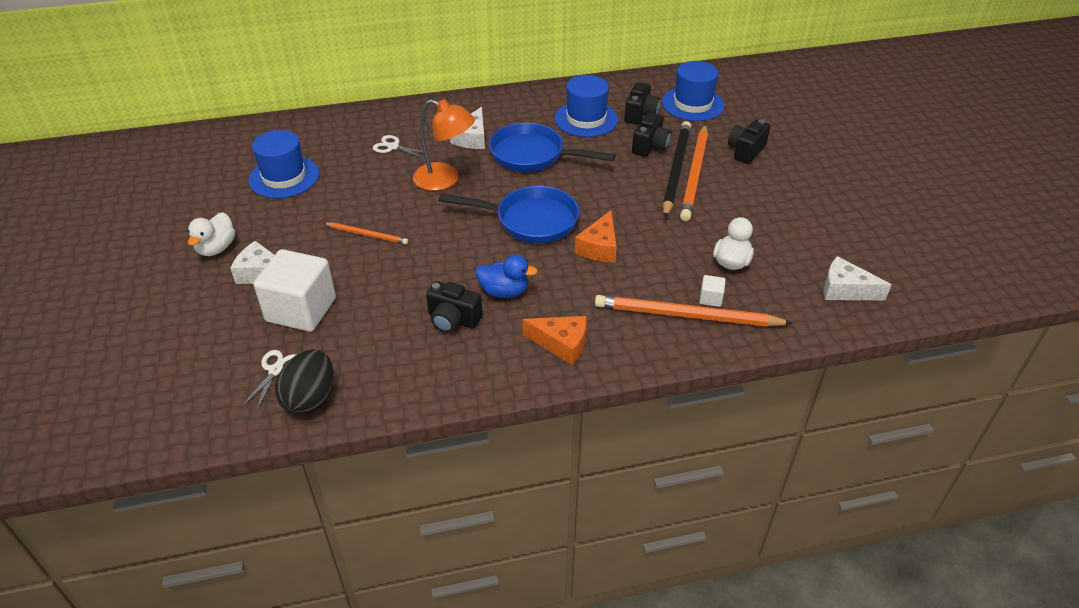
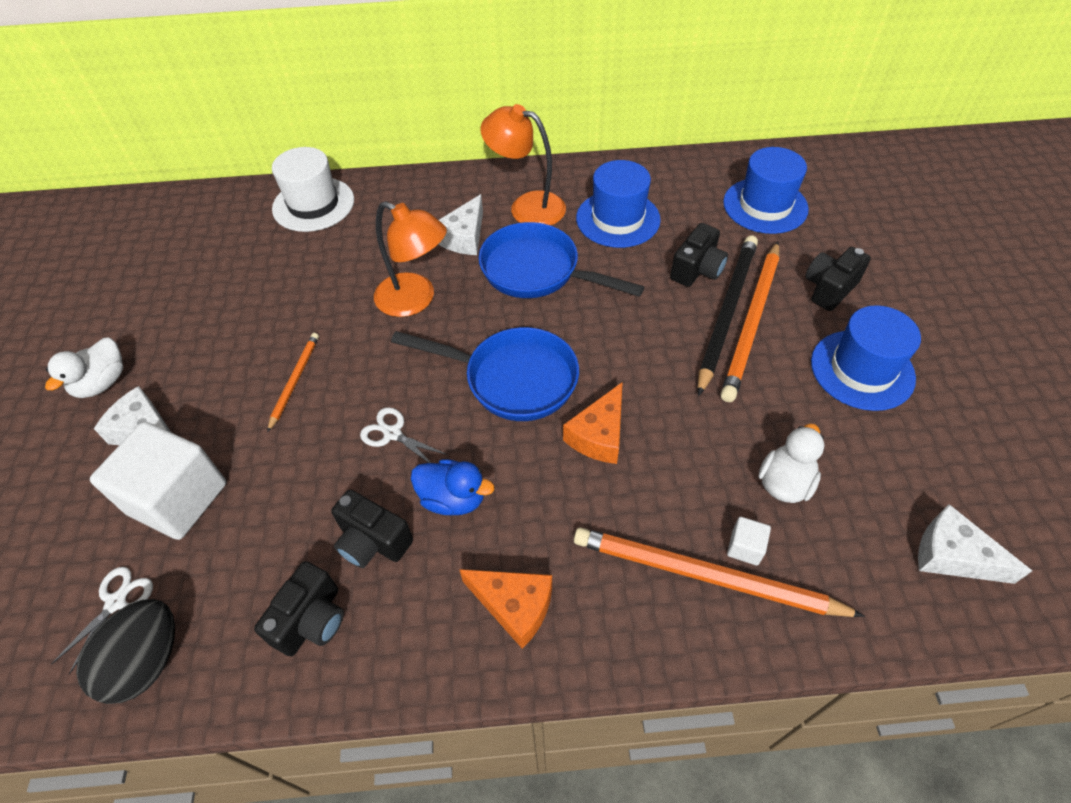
camera: 10 degrees right, 10 degrees up
(284, 177) = (216, 278): blue hat -> blue hat (862, 370)
(347, 125) = (313, 204): none -> white hat
(367, 235) = (295, 381): orange pencil -> orange pencil turned 105 degrees counterclockwise
(393, 147) = (361, 243): white scissors -> white scissors (392, 434)
(515, 116) = (527, 207): none -> orange lamp
(640, 114) = (691, 217): black camera -> black camera (311, 620)

